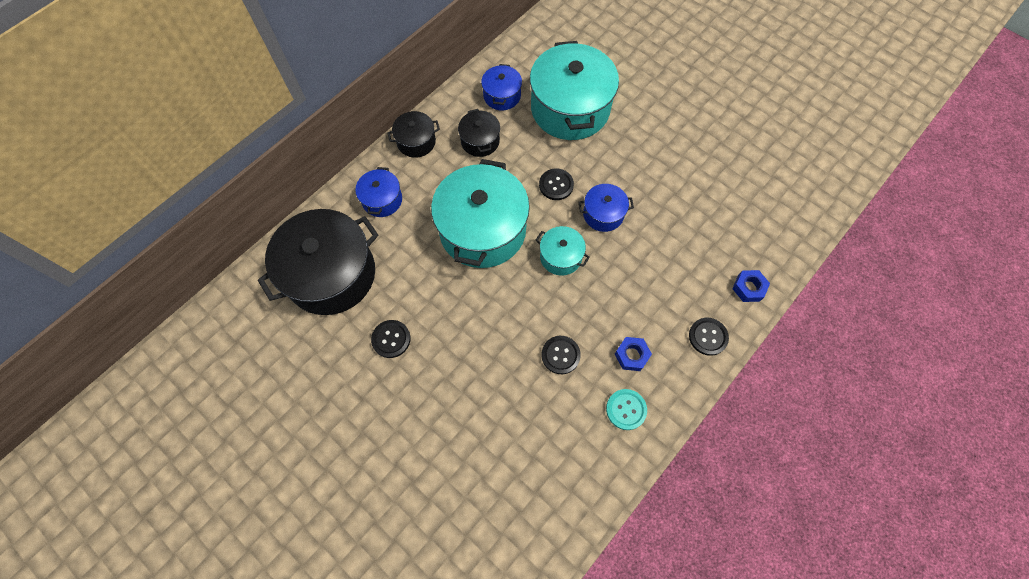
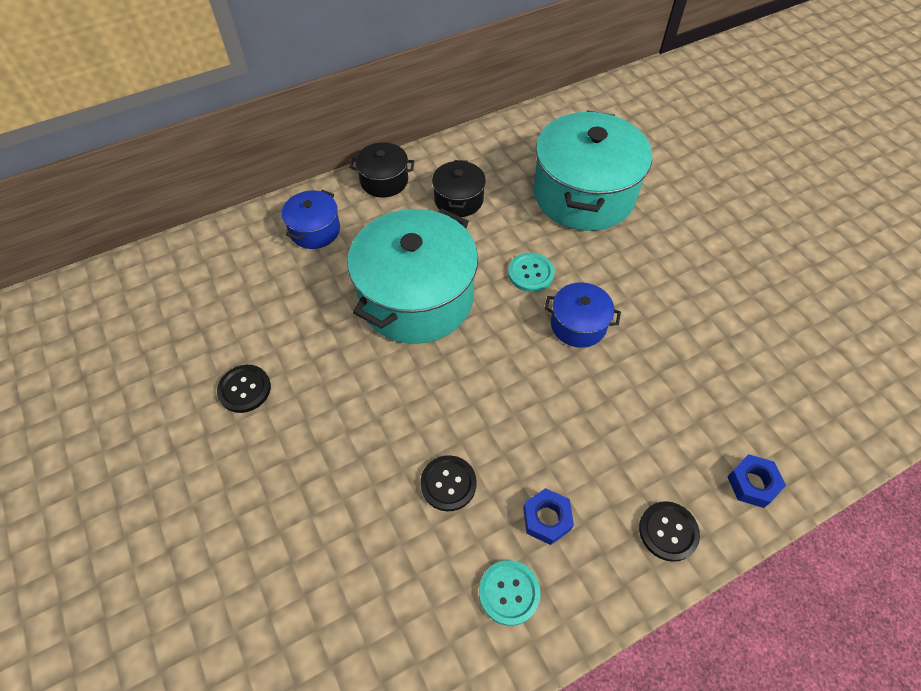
camera: 20 degrees right, 10 degrees down
(331, 274) = (216, 293): black pot -> none
(502, 96) = (506, 160): blue pot -> none
(556, 185) = (531, 273): black button -> turquoise button
(561, 257) = (501, 359): turquoise pot -> none

